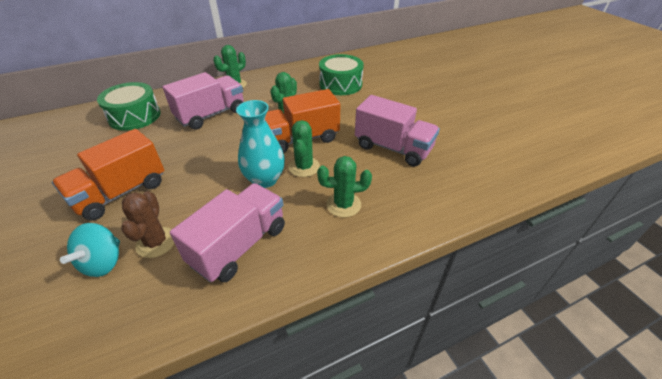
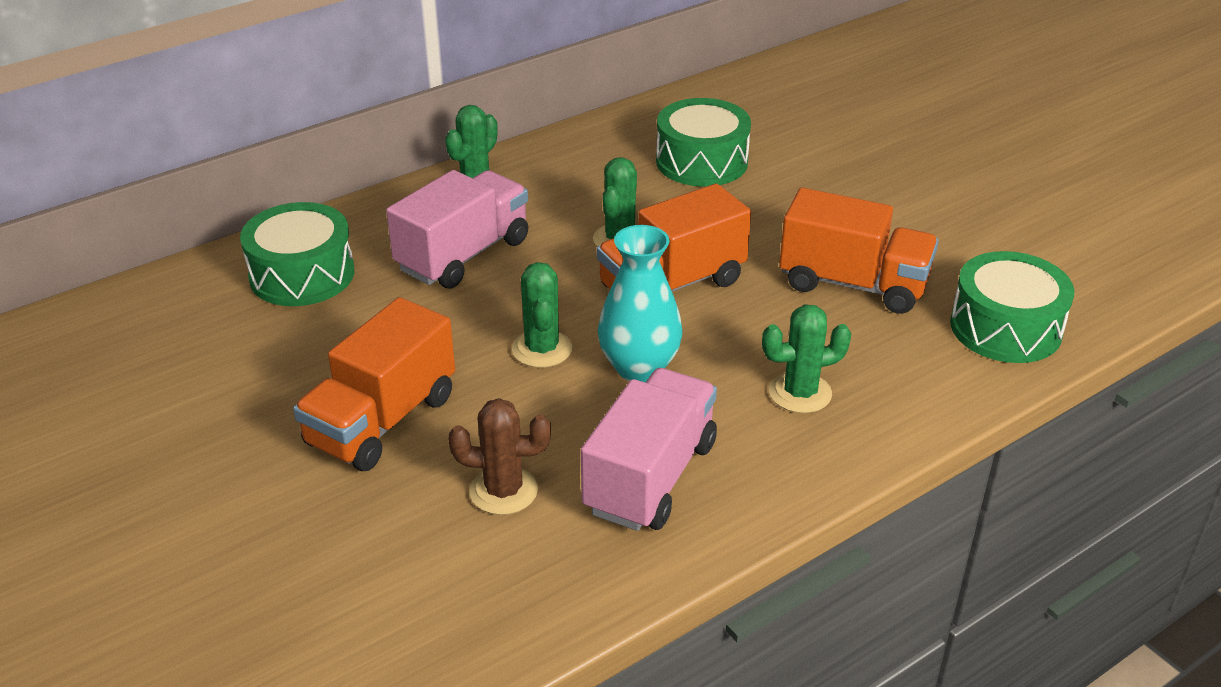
camera: 10 degrees left, 5 degrees down
(103, 262) = (432, 531): turquoise spinning top -> none
(156, 242) = (503, 491): brown cactus -> brown cactus turned 75 degrees counterclockwise
(304, 167) = (701, 337): green cactus -> green cactus (542, 349)
(393, 148) = (853, 284): pink truck -> orange truck
(469, 181) = (1005, 328): none -> green drum

